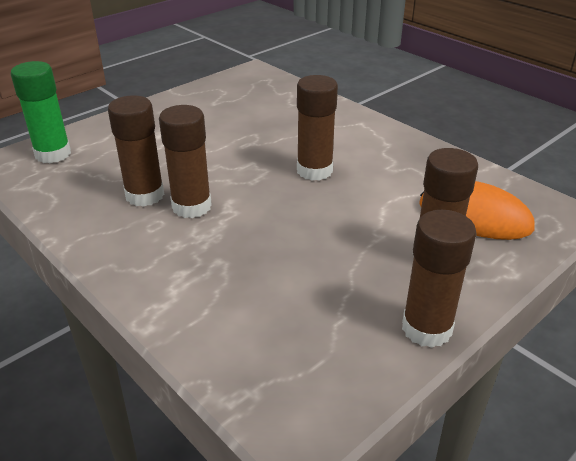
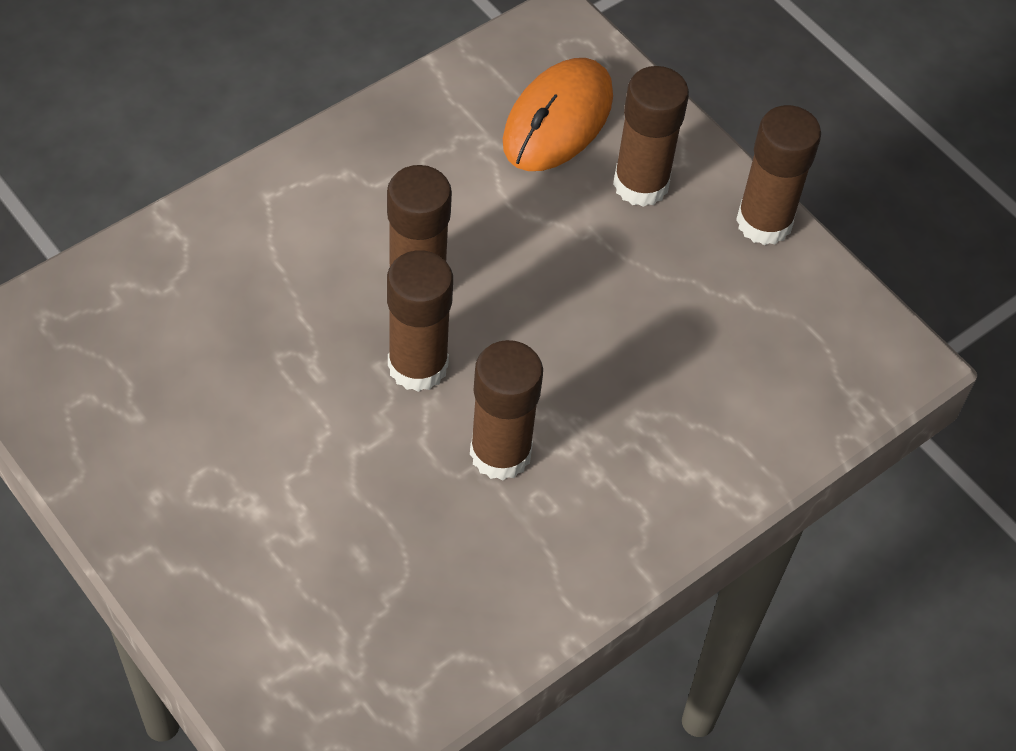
camera: 90 degrees left, 20 degrees up
(53, 154) = (302, 684): green glue stick -> none
(145, 195) = (461, 520): brown glue stick -> brown glue stick (418, 366)

